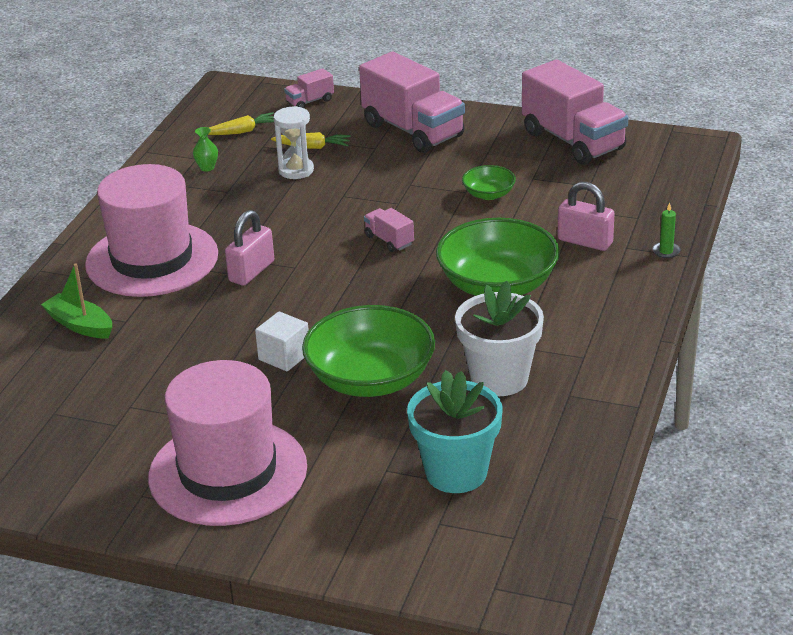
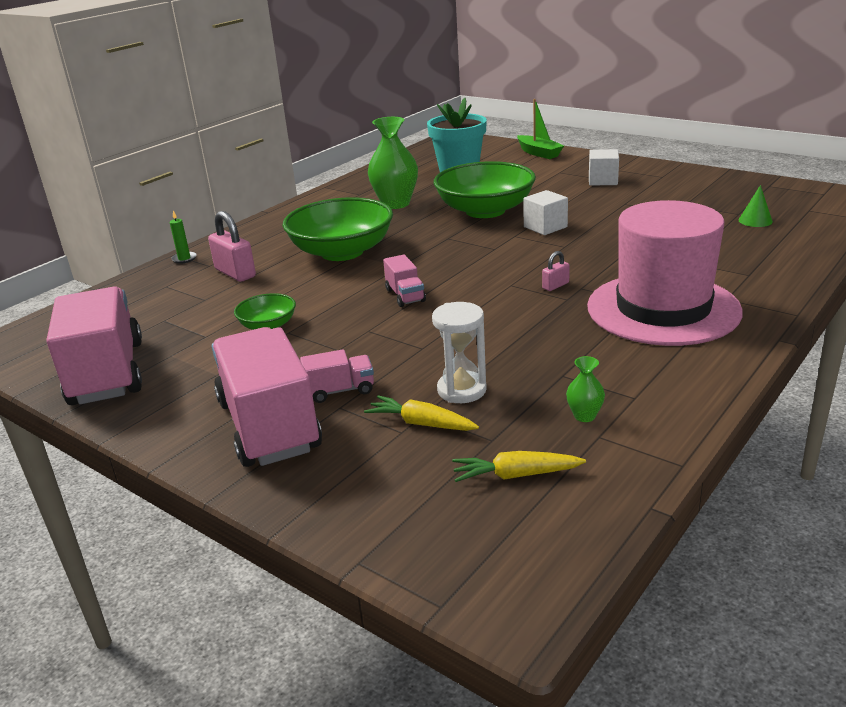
camera: 160 degrees left, 5 degrees down
(38, 400) = (755, 220): none -> green cone
(80, 325) = (732, 263): green boat -> green boat (538, 153)
(228, 472) = (603, 180): pink hat -> white cube
(251, 271) = (555, 286): pink padlock -> pink padlock, size x0.52
(310, 101) = (376, 521): pink truck -> pink truck (340, 391)
(499, 378) = (395, 204): white flower pot -> green vase

